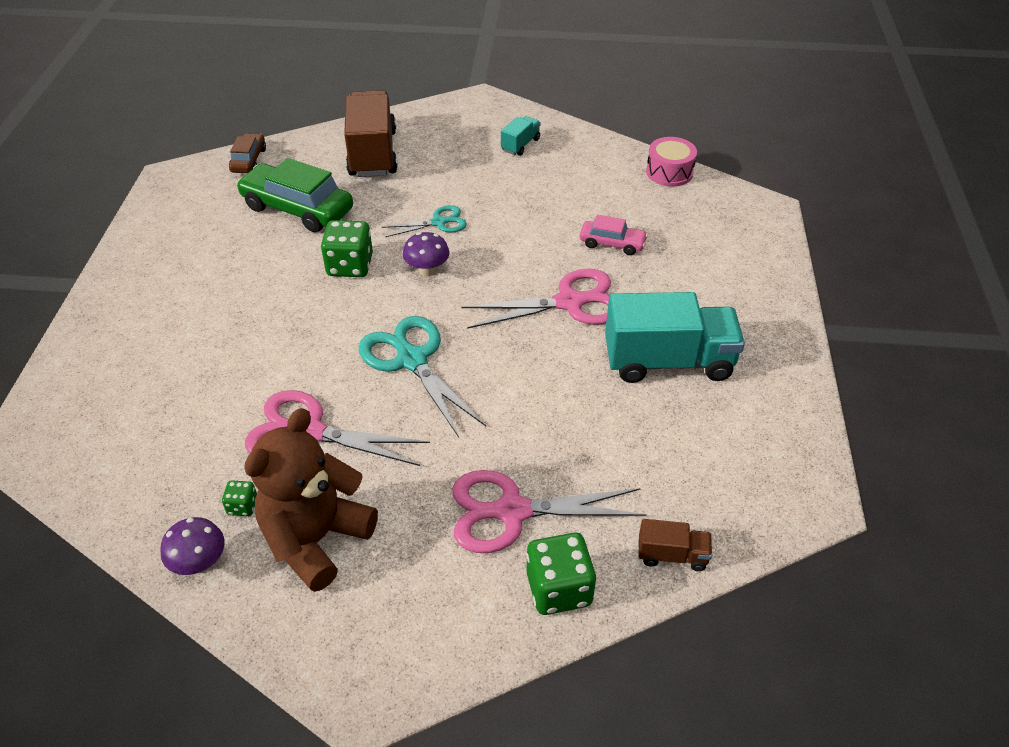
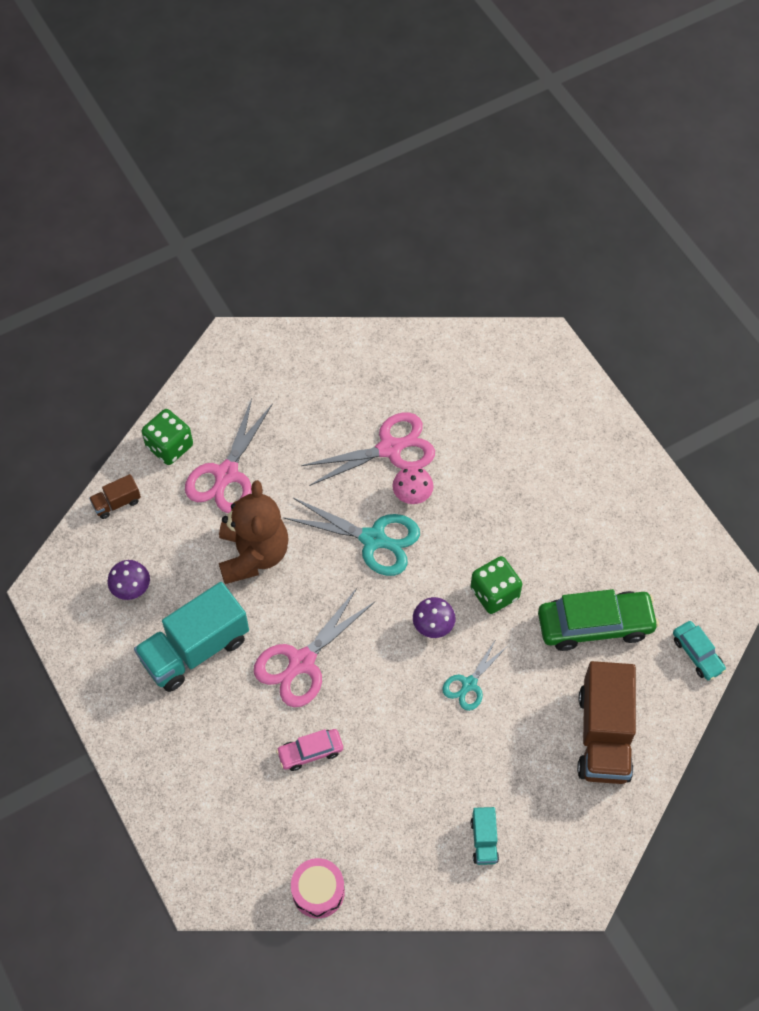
camera: 145 degrees right, 15 degrees up
(200, 563) = (372, 347): purple mushroom -> purple mushroom (131, 589)
(242, 506) = (382, 386): green dice -> none
(249, 160) = (697, 654): brown car -> turquoise car
(316, 539) = (324, 394): brown teddy bear -> brown teddy bear (253, 554)
(334, 377) = (412, 495): none -> pink mushroom
(373, 153) = (603, 735): brown truck -> brown truck turned 45 degrees clockwise
(512, 511) = (226, 474): pink scissors -> pink scissors turned 150 degrees clockwise

